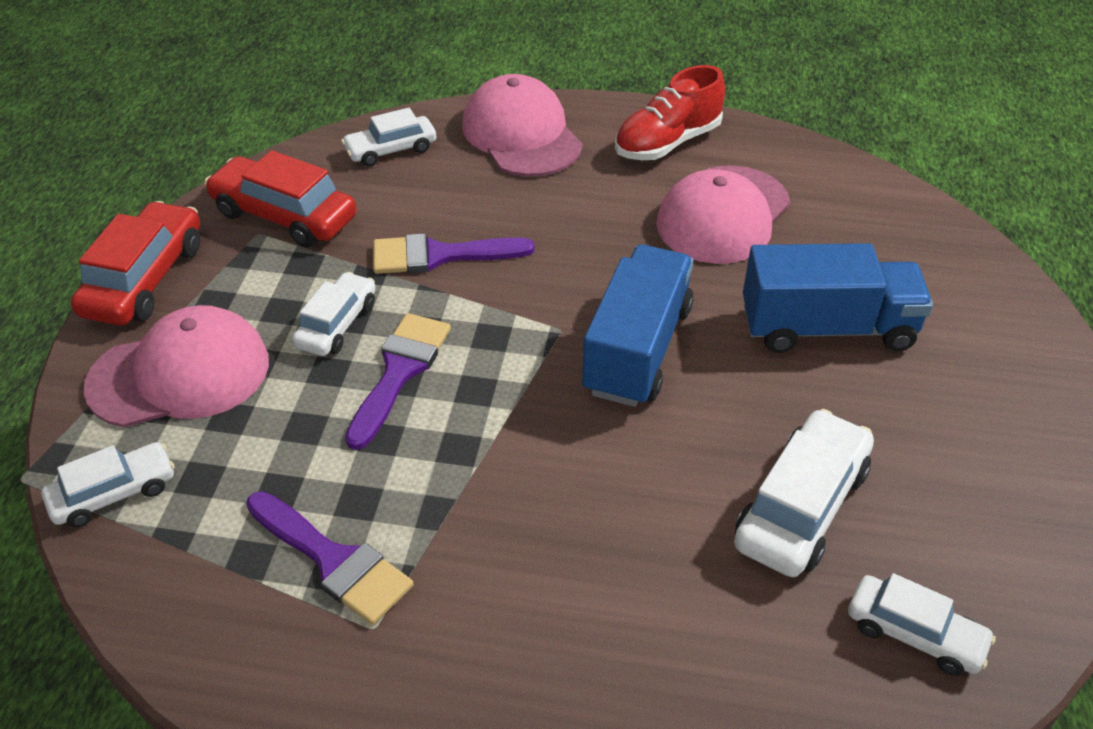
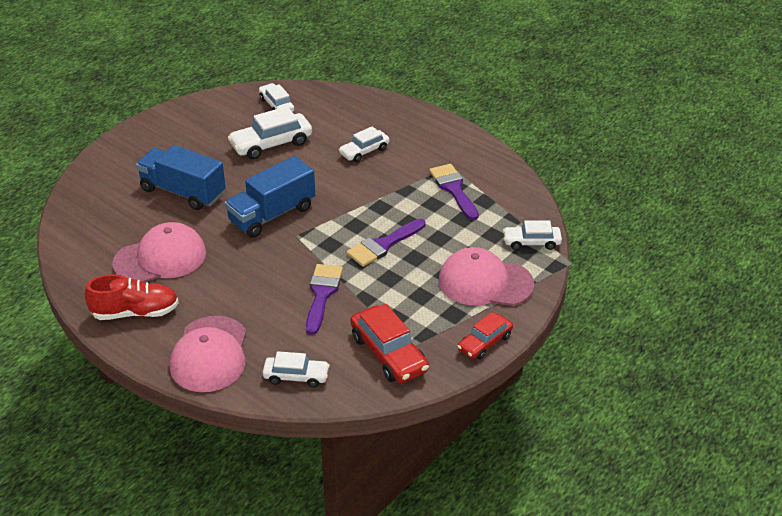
camera: 150 degrees left, 5 degrees down
(144, 279) = (485, 342): red car -> red car, size x0.64
(337, 324) = (398, 278): white car -> white car (364, 151)
(439, 255) = (322, 294): purple brush -> purple brush turned 105 degrees counterclockwise

